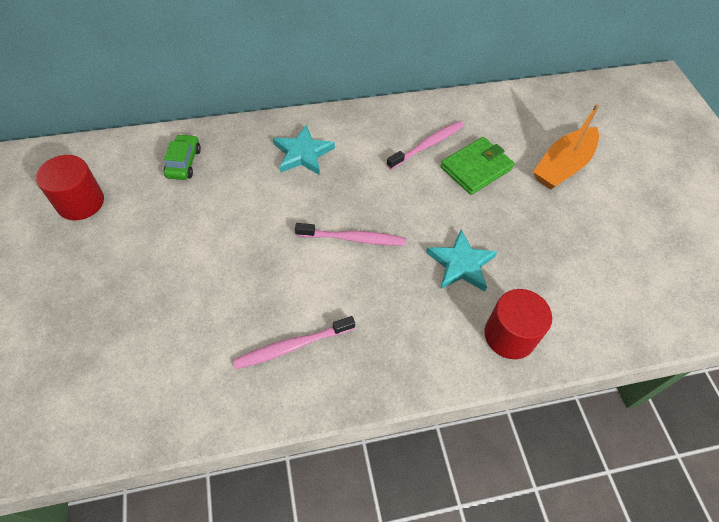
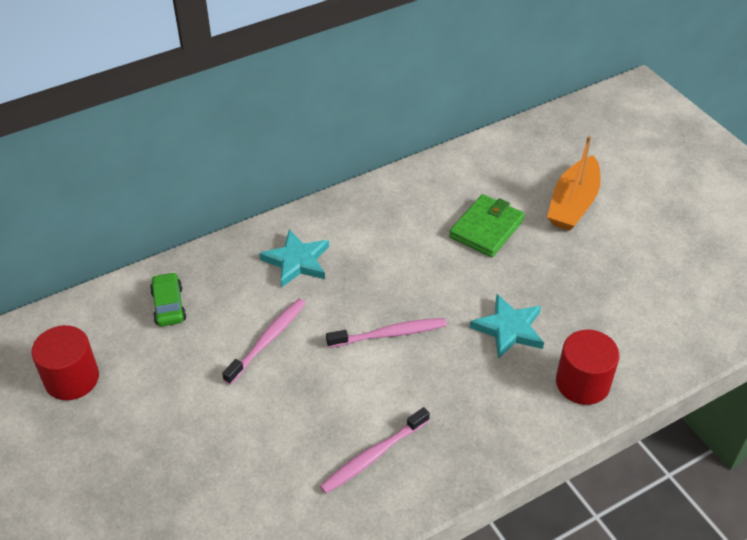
camera: 15 degrees left, 10 degrees down
(427, 145) = (426, 218): pink toothbrush -> pink toothbrush (268, 340)

